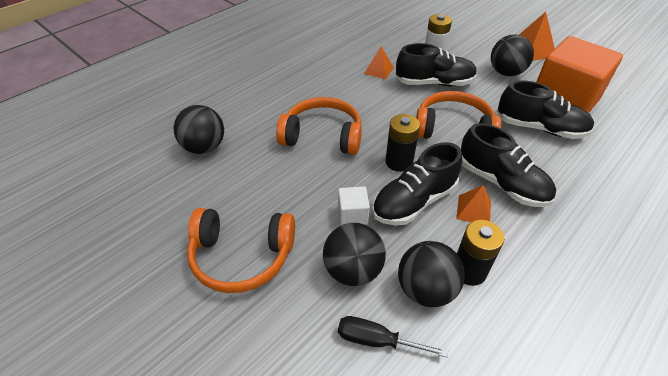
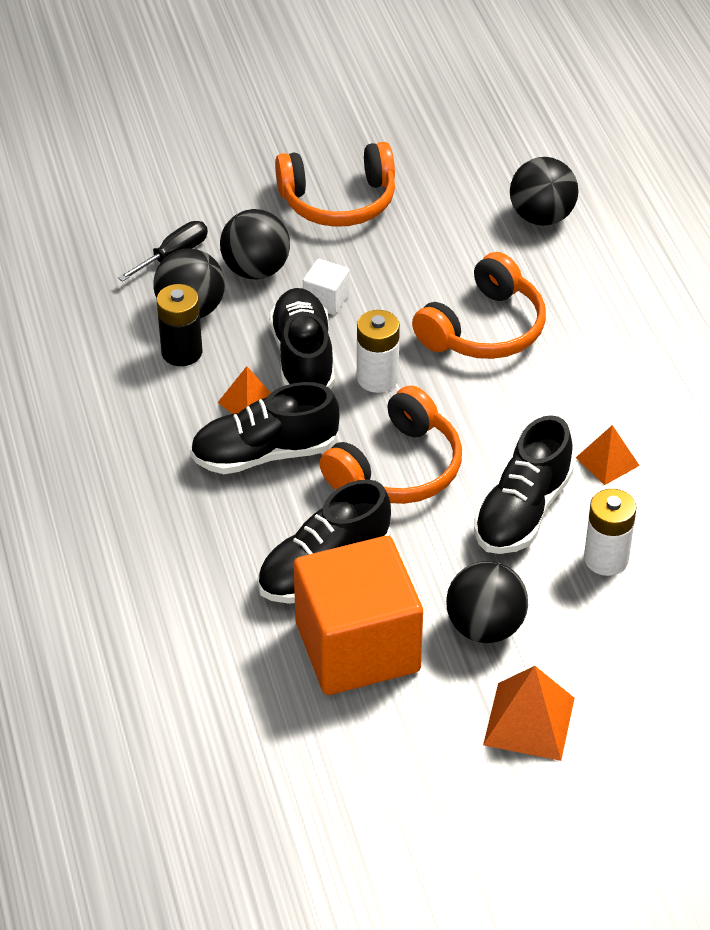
camera: 120 degrees right, 0 degrees up
(241, 257) = (338, 201): orange headphones -> orange headphones turned 135 degrees counterclockwise
(399, 162) = (377, 378): black battery -> white battery

